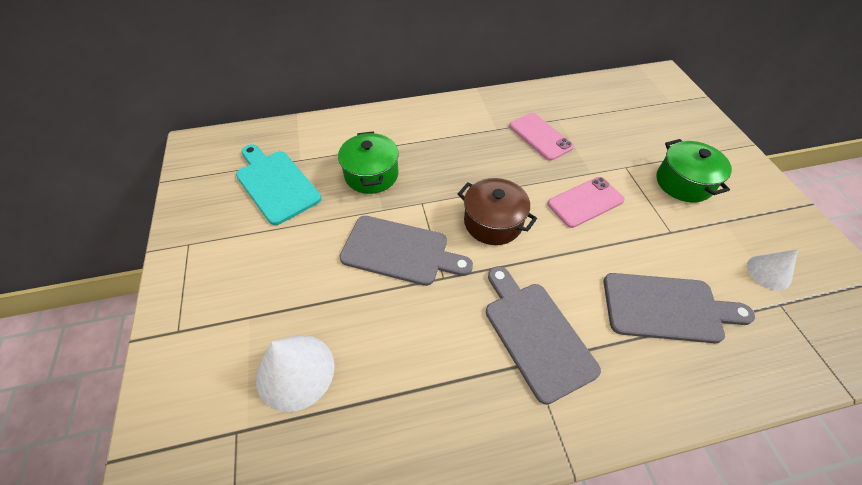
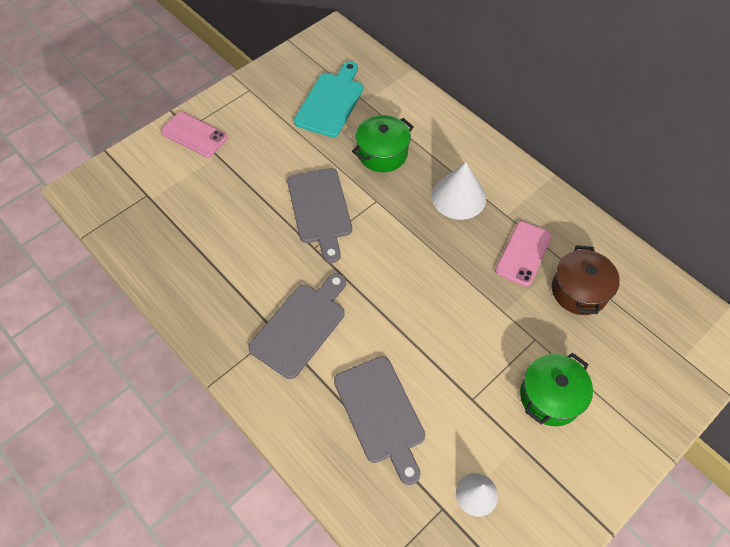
camera: 60 degrees right, 5 degrees up
(295, 371) = (196, 201): white cone -> white cone (458, 197)
(493, 222) = (389, 257): brown pot -> brown pot (579, 291)
(585, 202) = (461, 318): pink phone -> pink phone (194, 135)

